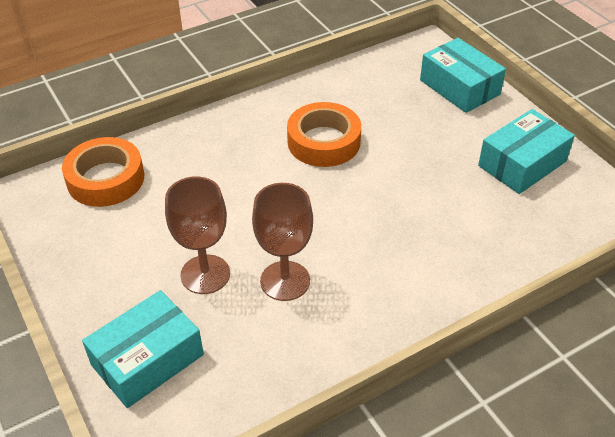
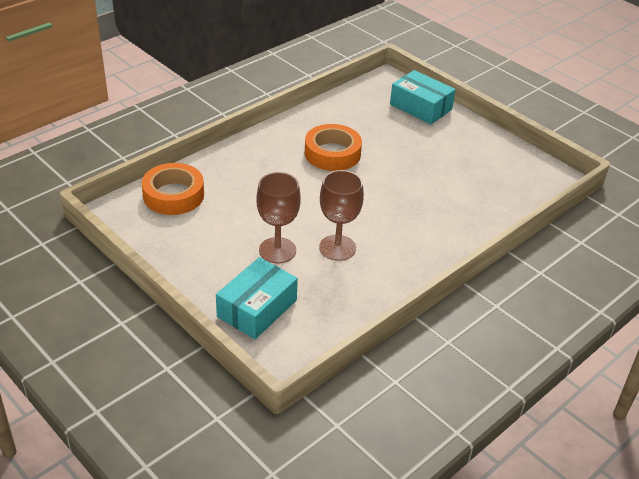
camera: 15 degrees left, 5 degrees down
(522, 163) = (481, 155): turquoise box -> none

